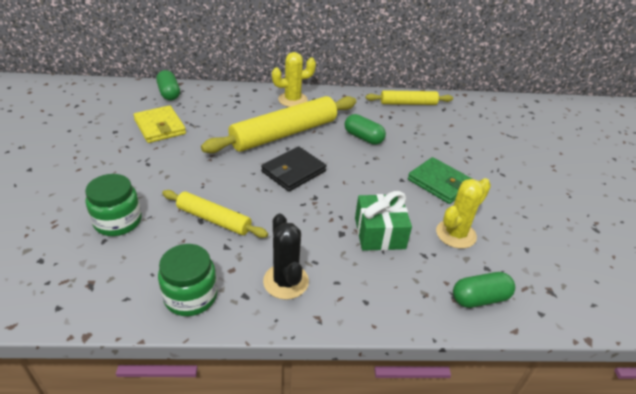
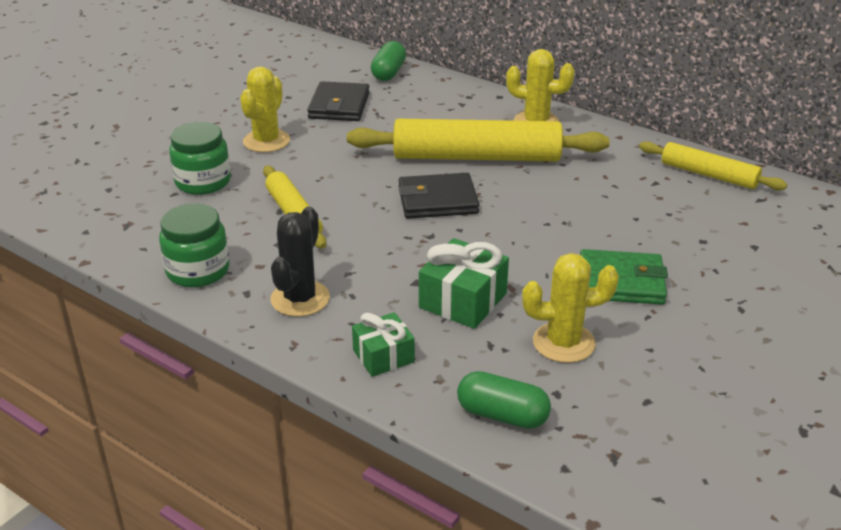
camera: 40 degrees right, 5 degrees down
(134, 171) = (266, 141): none -> yellow cactus
(160, 127) = (339, 106): yellow wallet -> black wallet
(363, 137) = (579, 194): green capsule -> none
(379, 295) = (383, 356): none -> green gift
(439, 183) = (621, 282): green wallet -> green wallet turned 75 degrees counterclockwise

